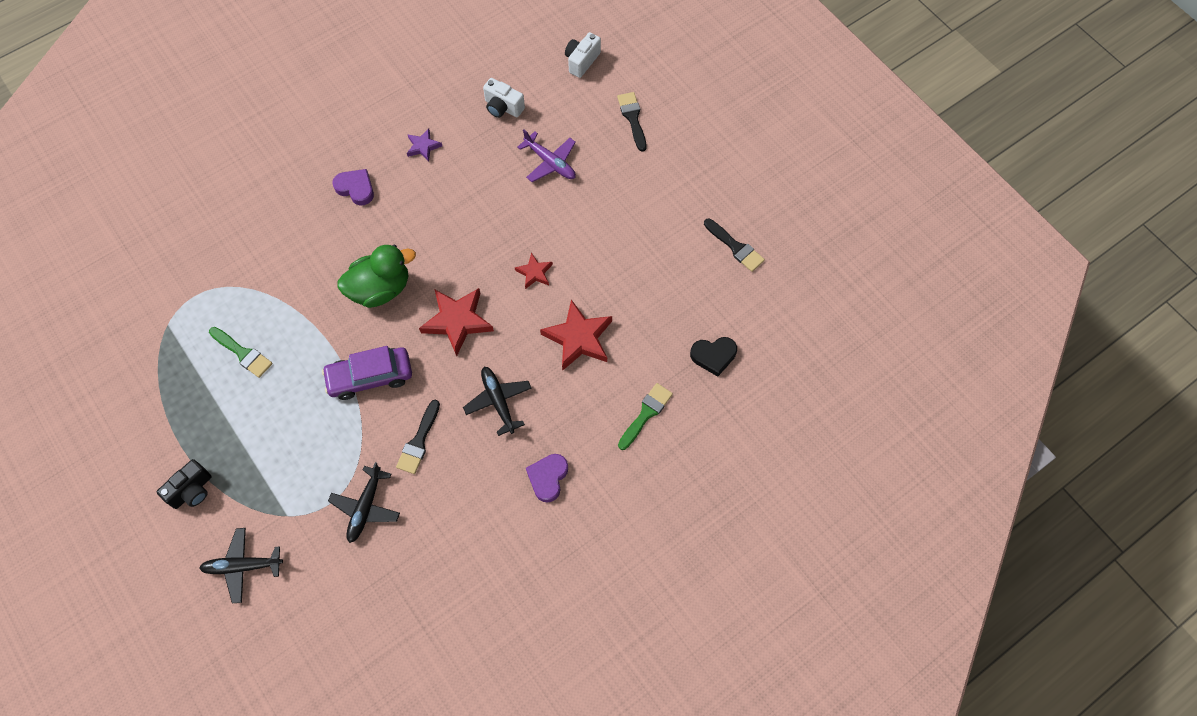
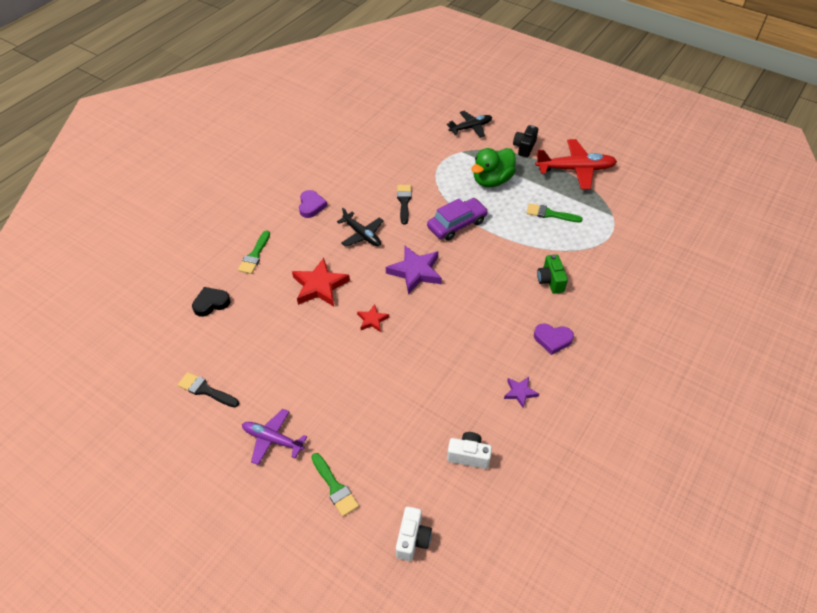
camera: 160 degrees right, 15 degrees down
(153, 420) = (575, 169): none -> red plane
(310, 257) = (550, 281): none -> green camera
(365, 508) = (418, 165): black plane -> none
(380, 289) = (484, 276): green duck -> green duck (492, 180)
(457, 321) = (415, 272): red star -> purple star
(550, 162) = (398, 414): purple plane -> purple plane (272, 439)
(632, 118) = (335, 487): black brush -> green brush

